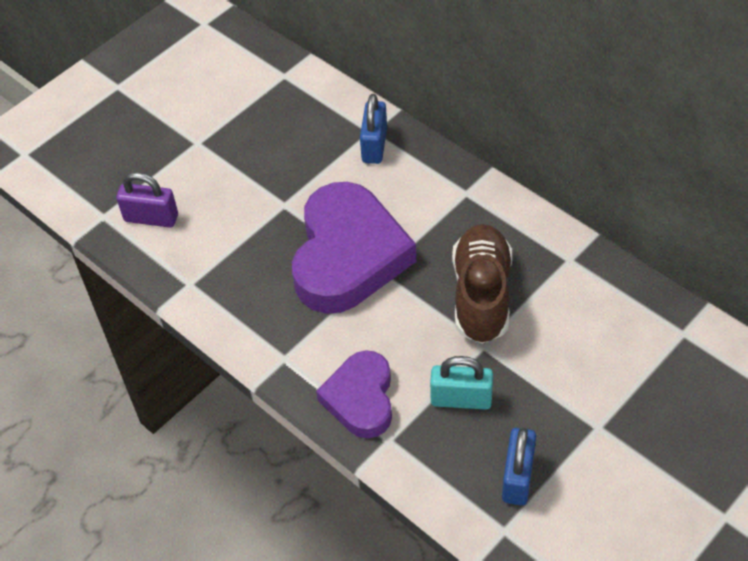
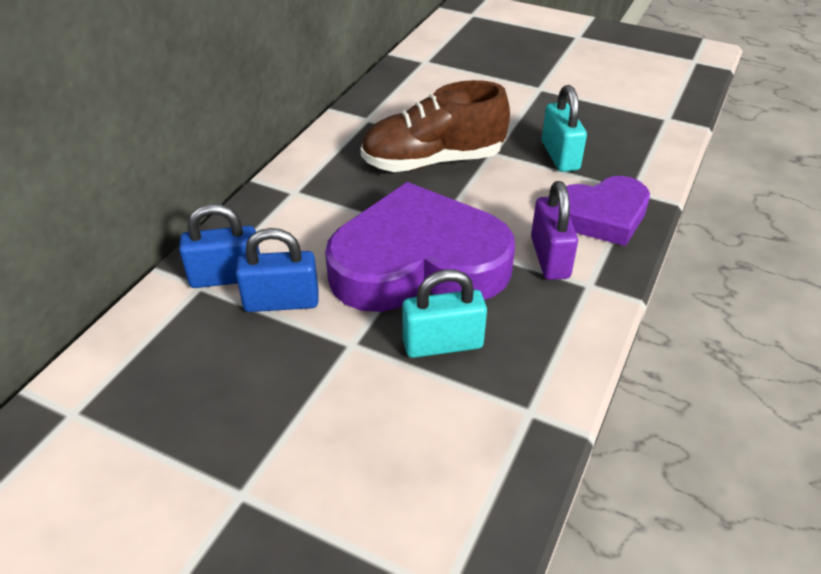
camera: 110 degrees left, 10 degrees down
(151, 218) = (426, 507): purple padlock -> purple padlock (550, 257)
(263, 252) = (443, 344): none -> turquoise padlock
(517, 477) = (615, 117): blue padlock -> blue padlock (281, 302)

